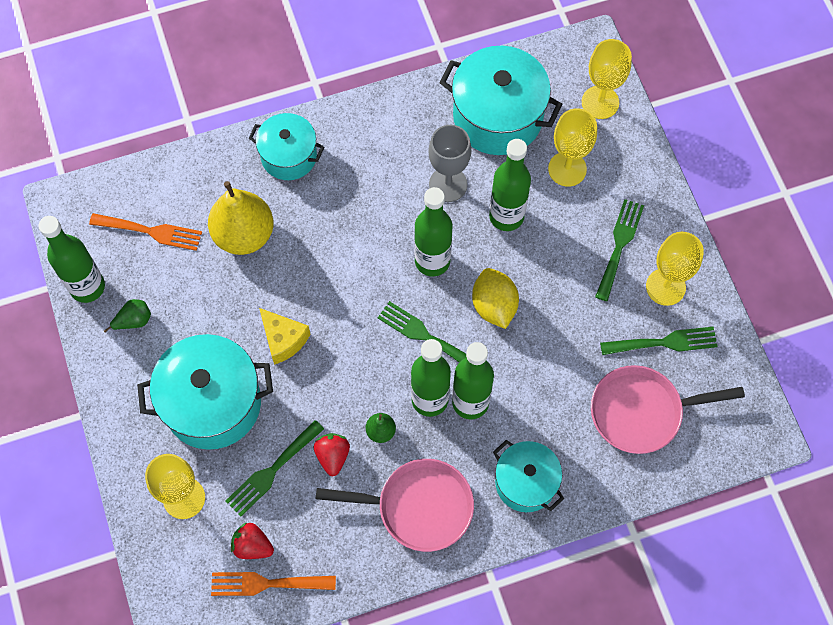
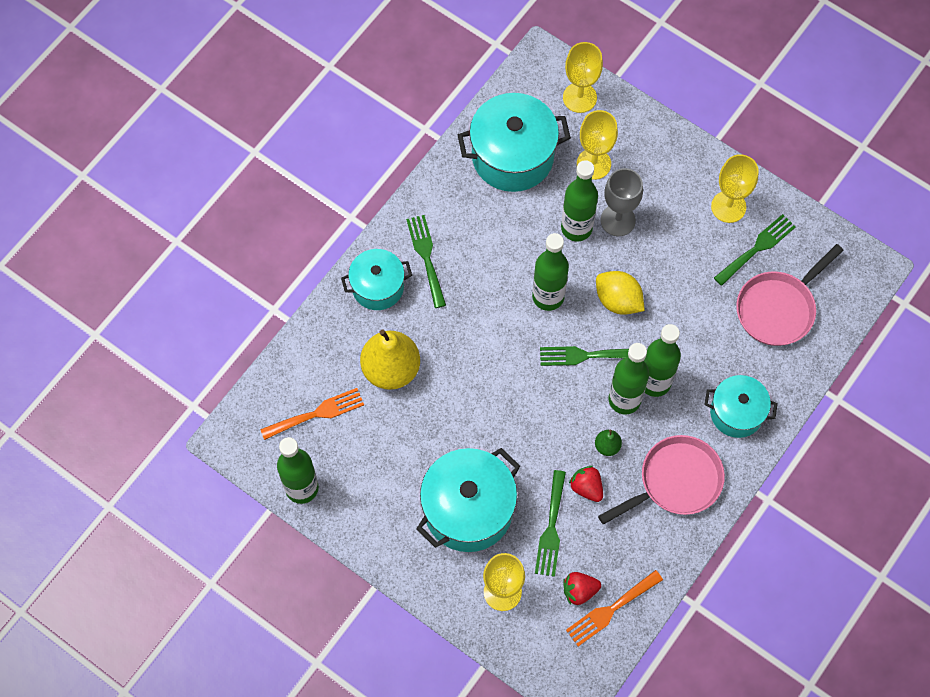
camera: 35 degrees left, 0 degrees up
(134, 321) = (359, 489): green pear -> none
(283, 340) = (484, 427): yellow cheese -> none
(448, 184) = (515, 231): grey goblet -> grey goblet (618, 220)
(619, 245) = (673, 197): green fork -> green fork (426, 257)

